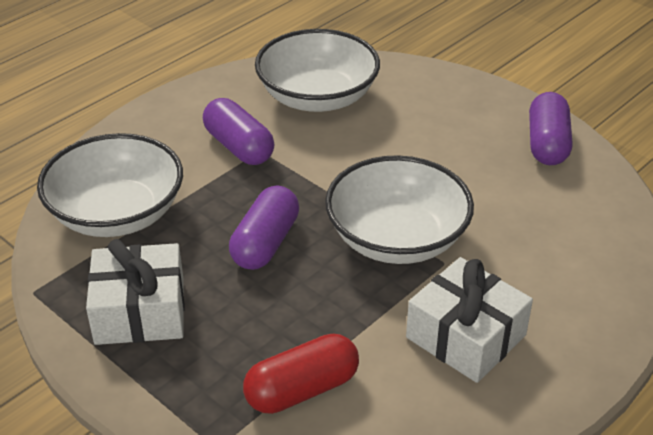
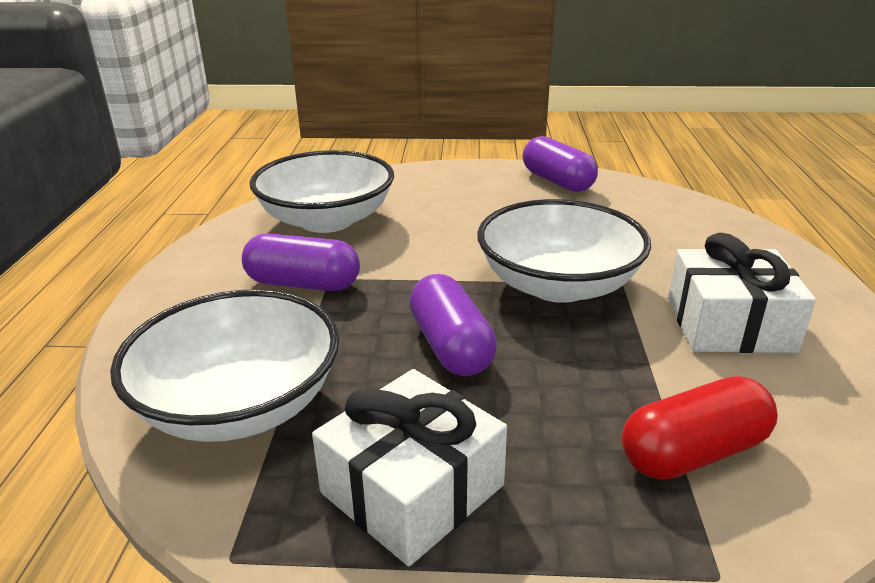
camera: 40 degrees left, 10 degrees down
(302, 389) = (693, 453): red capsule -> red capsule turned 45 degrees clockwise

